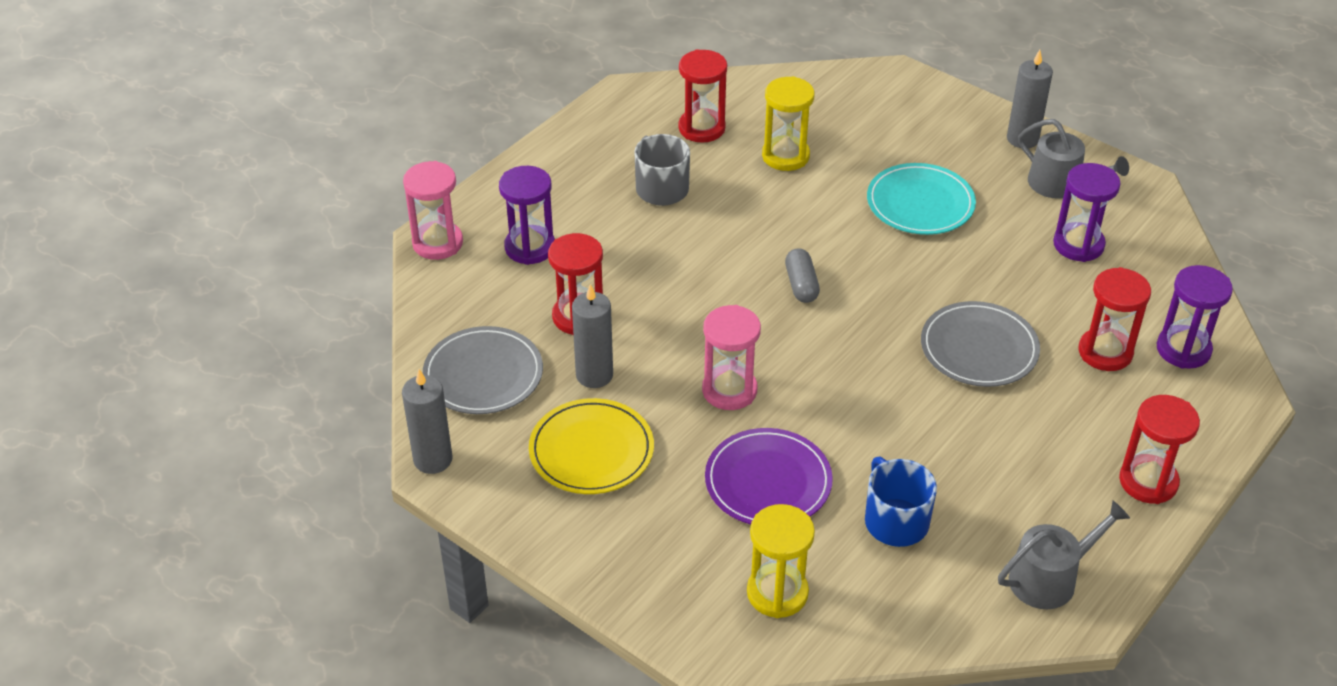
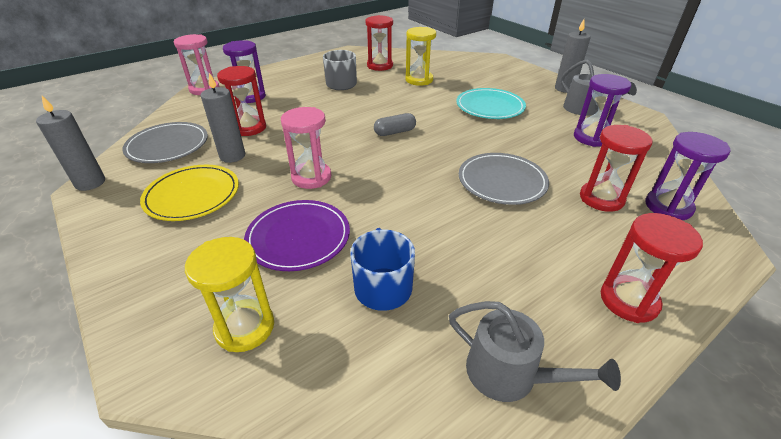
camera: 15 degrees right, 5 degrees down
(801, 285) = (395, 132): grey capsule -> grey capsule turned 60 degrees clockwise
(1049, 578) = (509, 374): grey watering can -> grey watering can turned 45 degrees clockwise

